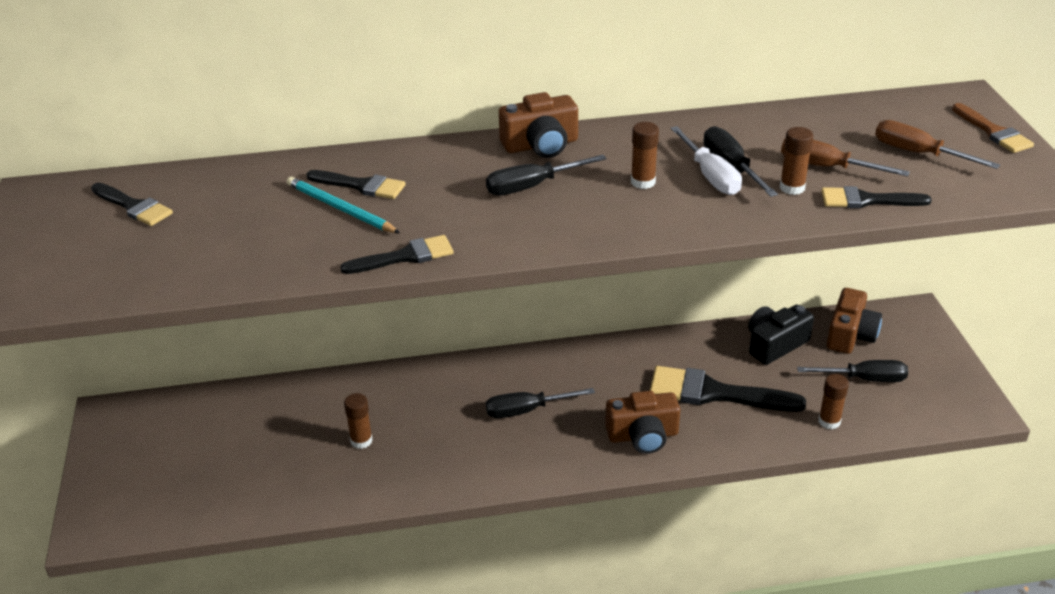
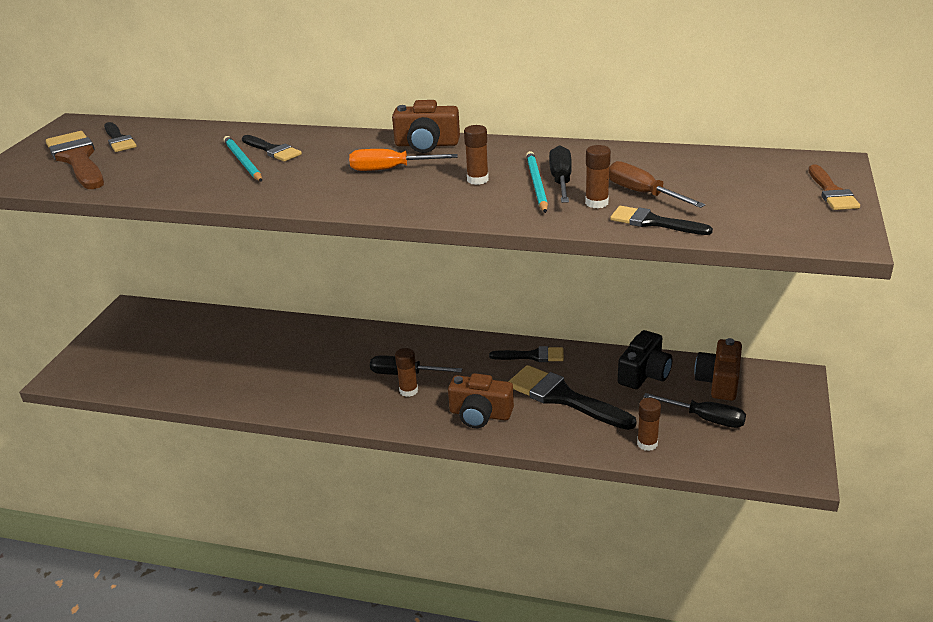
camera: 25 degrees right, 5 degrees down
(107, 247) = (77, 159): none -> brown brush
(361, 441) = (272, 365): brown glue stick -> brown glue stick (408, 391)
(405, 257) = (252, 197): black brush -> black brush (532, 356)
(532, 186) = (390, 169): black screwdriver -> orange screwdriver
(710, 176) = (536, 184): white screwdriver -> turquoise pencil
(775, 344) = (644, 373): black camera -> black camera turned 135 degrees clockwise
(850, 335) = (719, 381): brown camera -> brown camera turned 150 degrees clockwise
(918, 153) = (739, 197): brown screwdriver -> none

